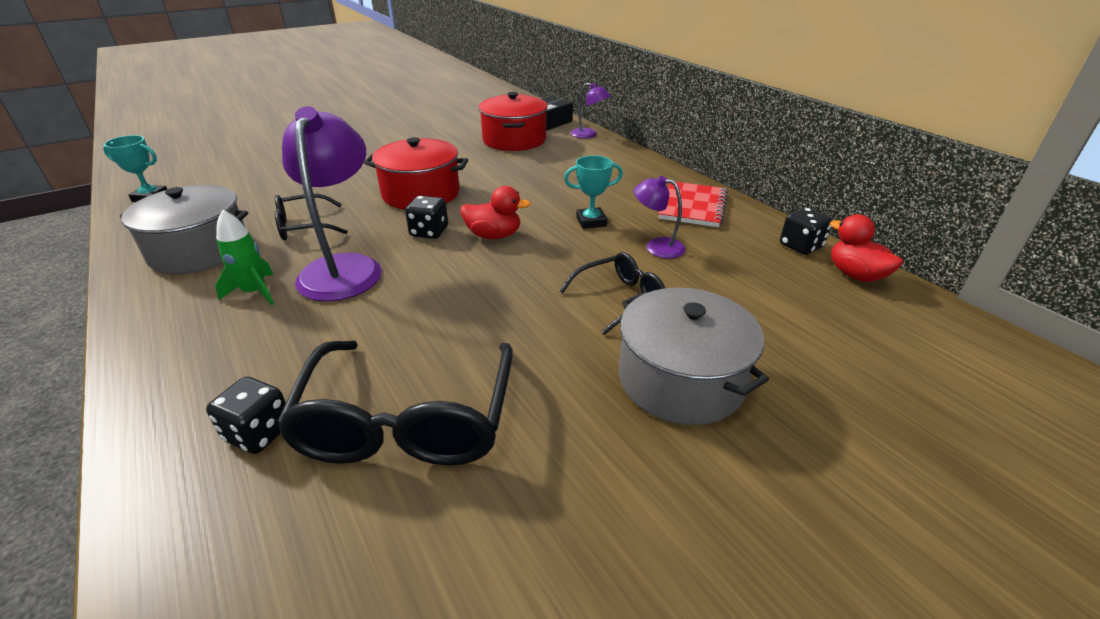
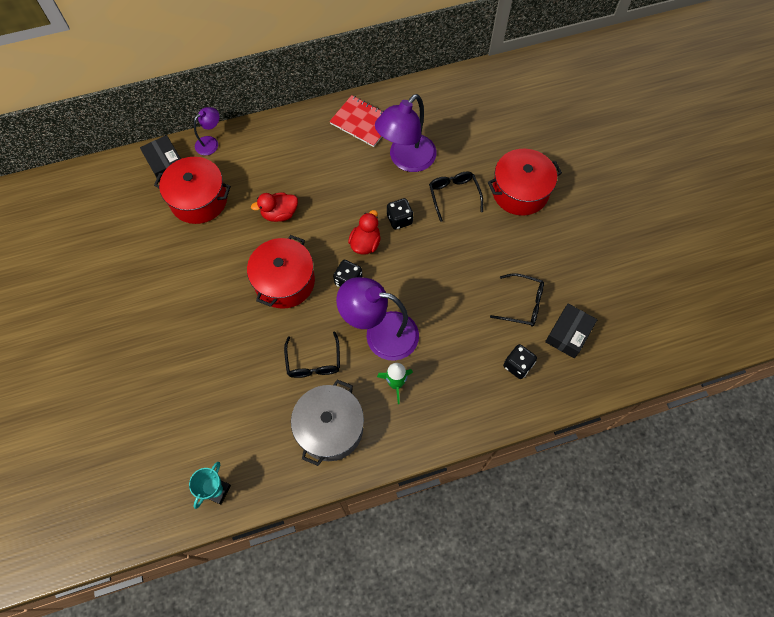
camera: 75 degrees left, 30 degrees up
(329, 518) = (568, 334): none -> black box
(407, 420) = (522, 304): black glasses -> black glasses, size x0.56
(591, 221) = (364, 184): turquoise trophy -> none
(657, 246) = (406, 160): purple lamp -> purple lamp, size x1.97
(680, 379) = (520, 191): grey pot -> red pot
(800, 246) = (427, 92): black dice -> black dice (399, 219)
(855, 275) = (460, 84): red duck -> red duck (279, 214)

